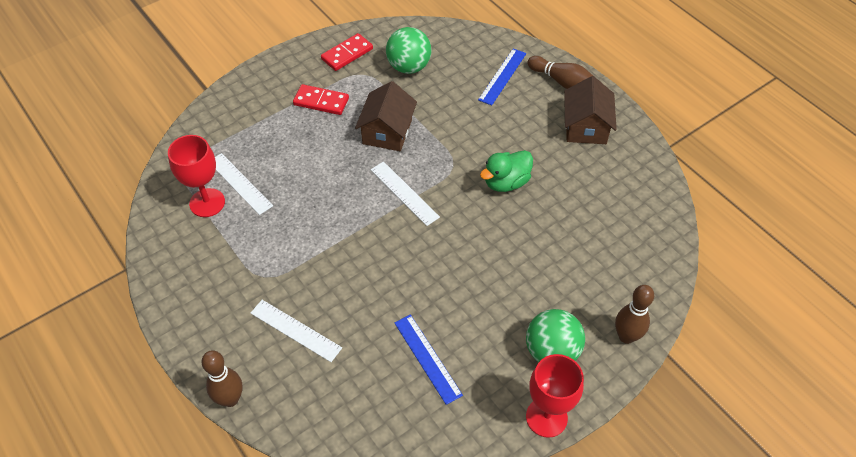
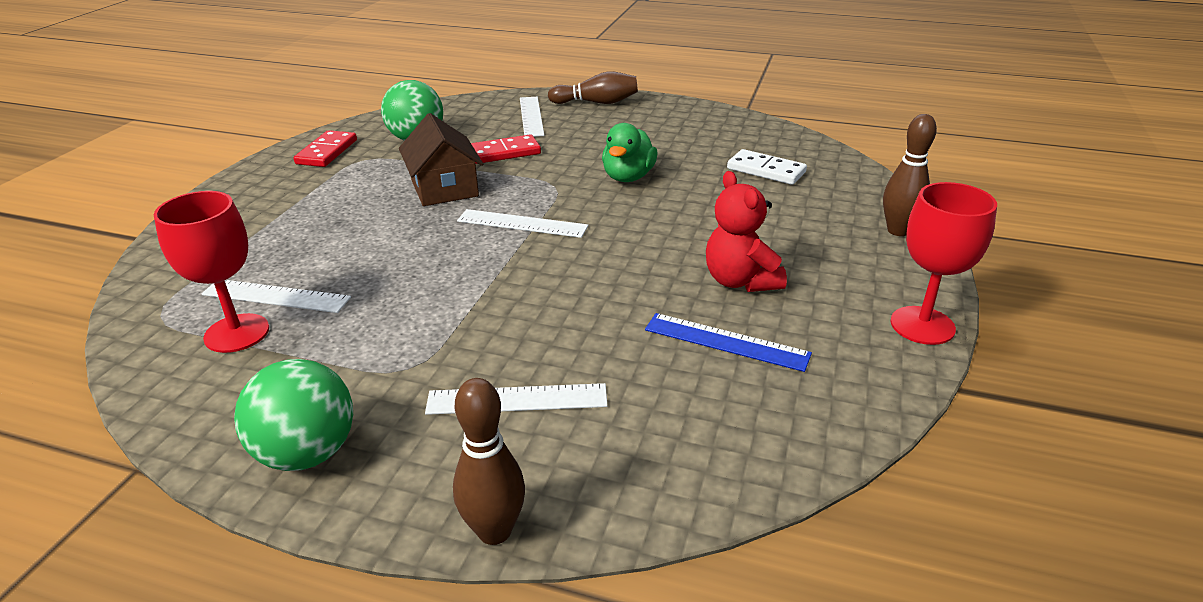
camera: 35 degrees left, 20 degrees down
(321, 101) = (329, 193): red domino -> red domino (504, 152)
(481, 318) = (740, 281): none -> red teddy bear
(502, 76) = (531, 116): blue ruler -> white ruler
(551, 351) = (848, 273): green ball -> green ball (307, 453)
(586, 127) = (657, 120): brown house -> none
(604, 226) = (766, 170): none -> white domino

